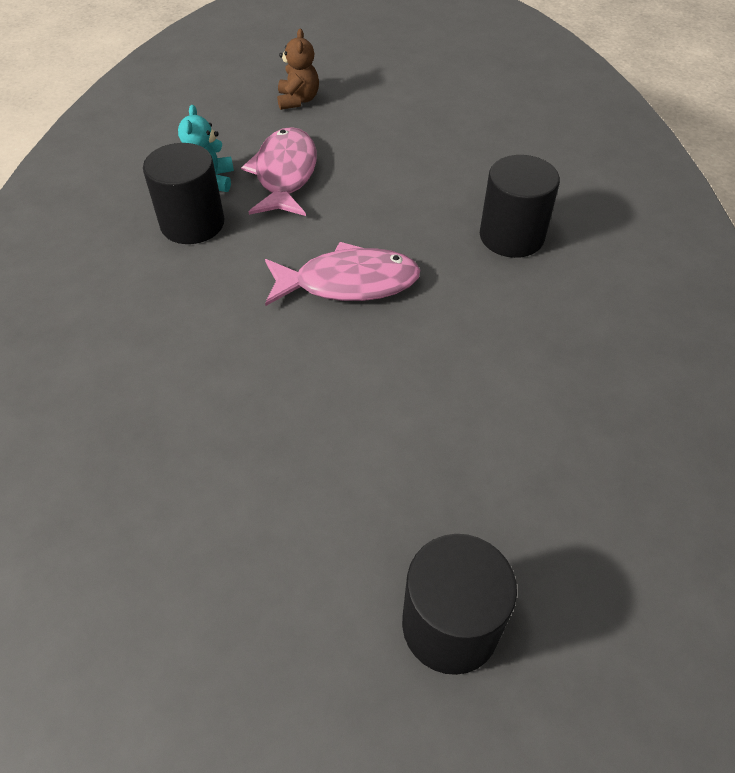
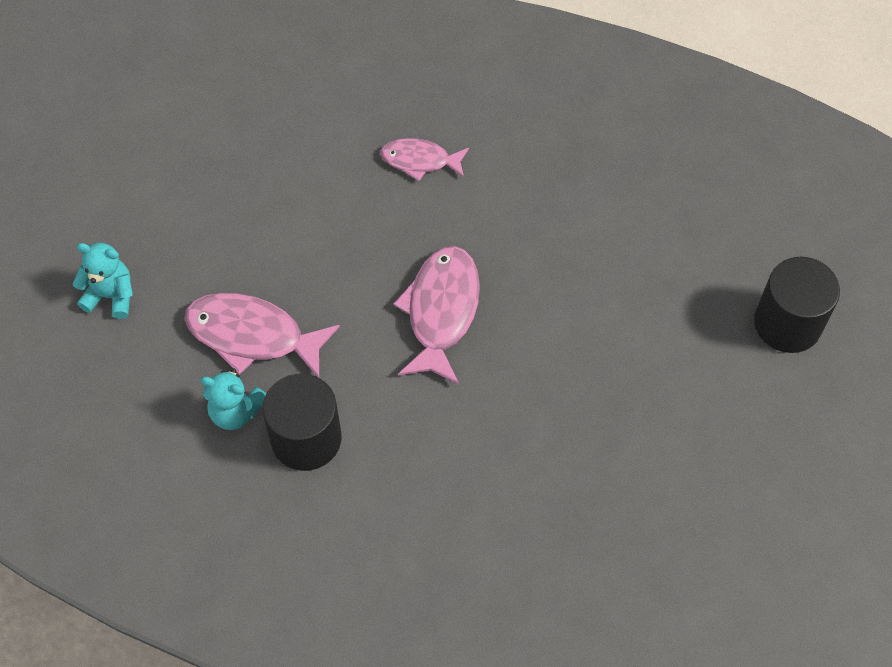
camera: 75 degrees left, 10 degrees up
(298, 100) = (111, 296): brown teddy bear -> turquoise teddy bear
(511, 236) = (420, 161): black cylinder -> pink fish

